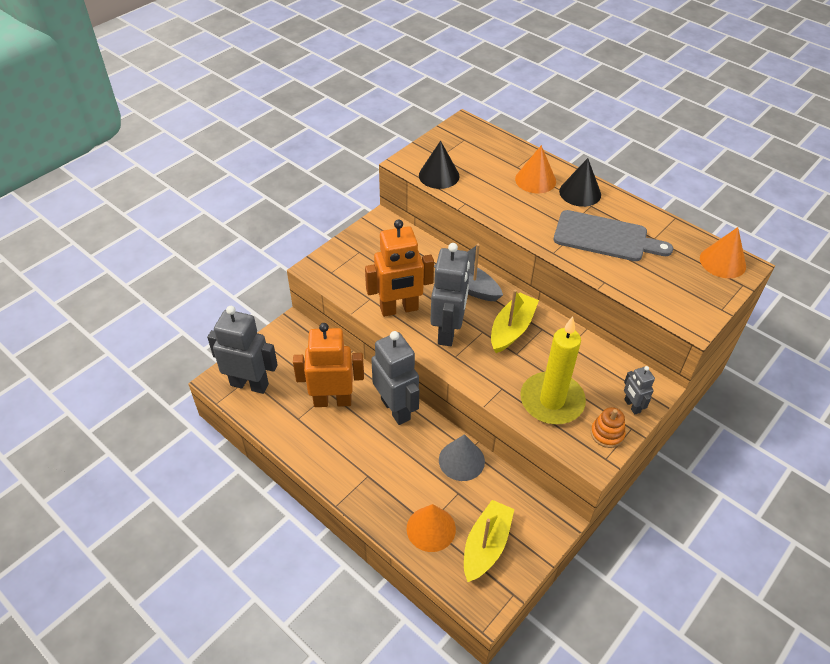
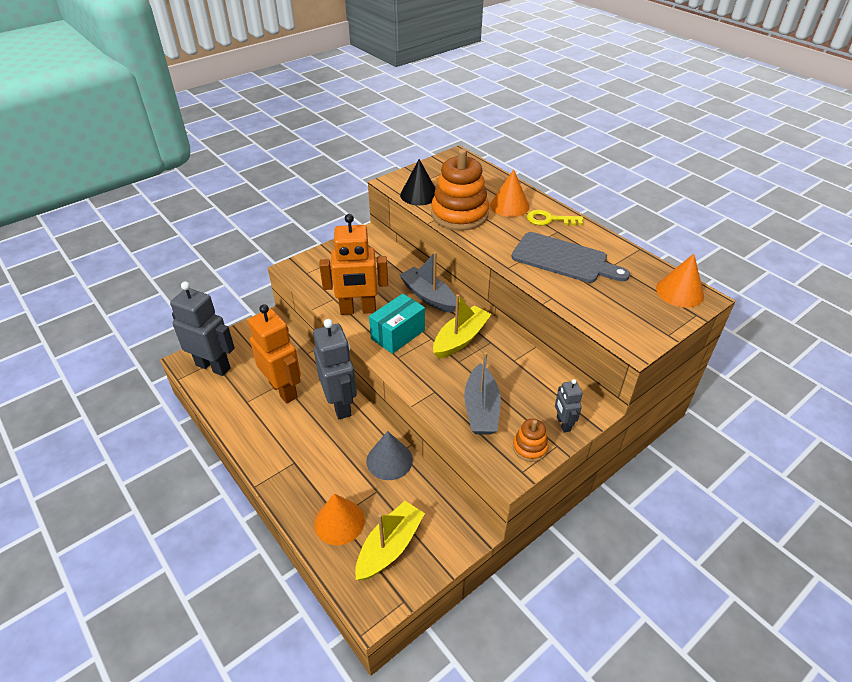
camera: 10 degrees right, 5 degrees down
(332, 401) = (283, 390): orange robot -> orange robot turned 45 degrees clockwise
(448, 331) = (398, 334): grey robot -> turquoise box
(487, 196) = (459, 214): none -> orange stacking toy
(552, 401) = (481, 409): yellow candle -> grey boat
(580, 193) = (549, 219): black cone -> yellow key

